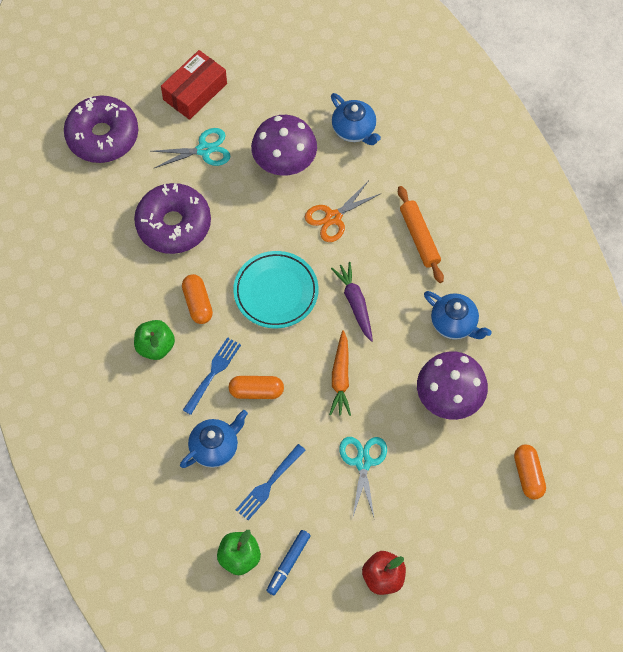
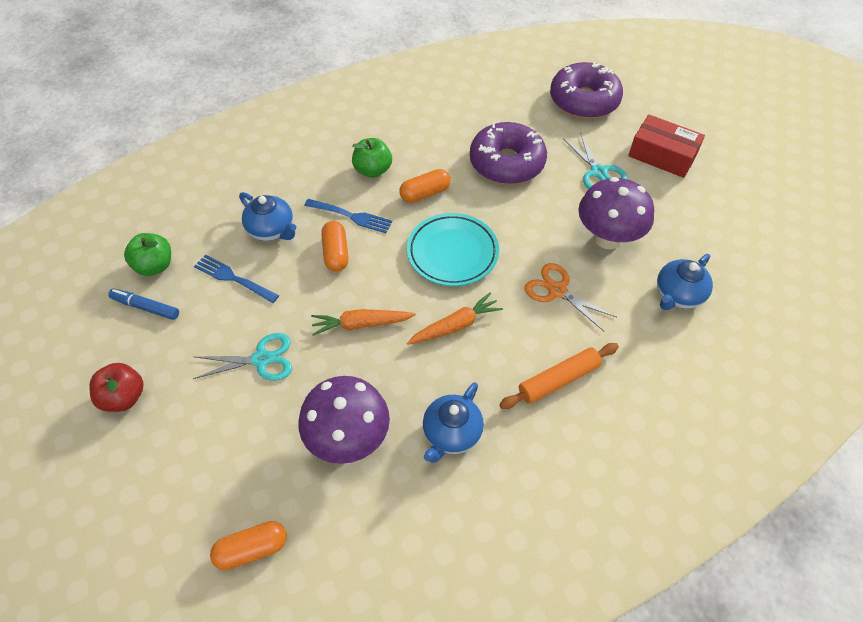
camera: 80 degrees right, 10 degrees down
(355, 303) = (455, 325): purple carrot -> orange carrot

